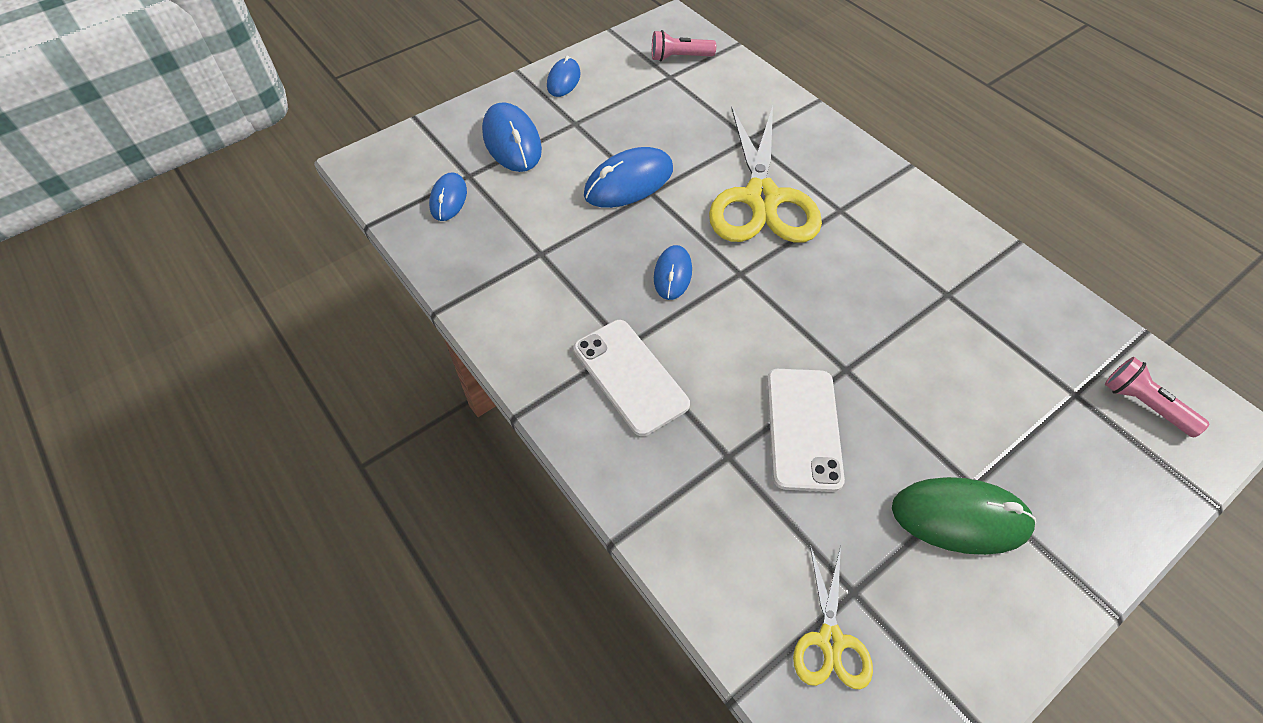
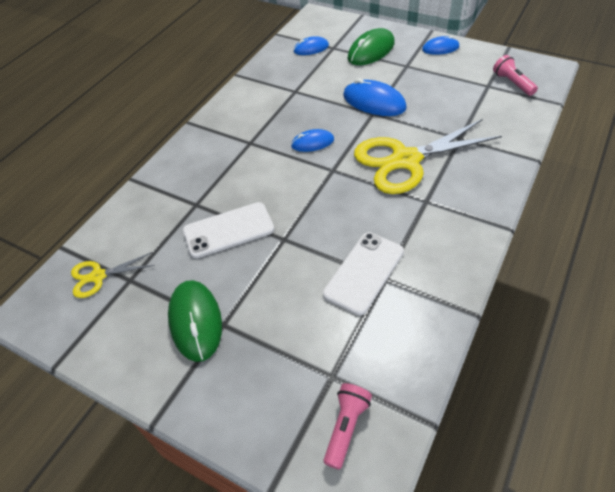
camera: 70 degrees right, 5 degrees down
(512, 141) = (371, 51): blue mouse -> green mouse
(630, 376) = (230, 151): white phone -> white phone (364, 272)

